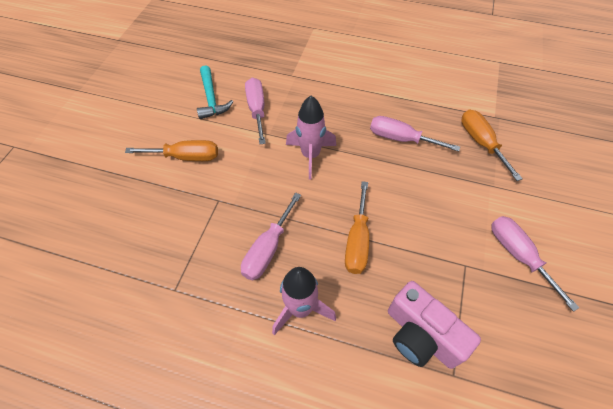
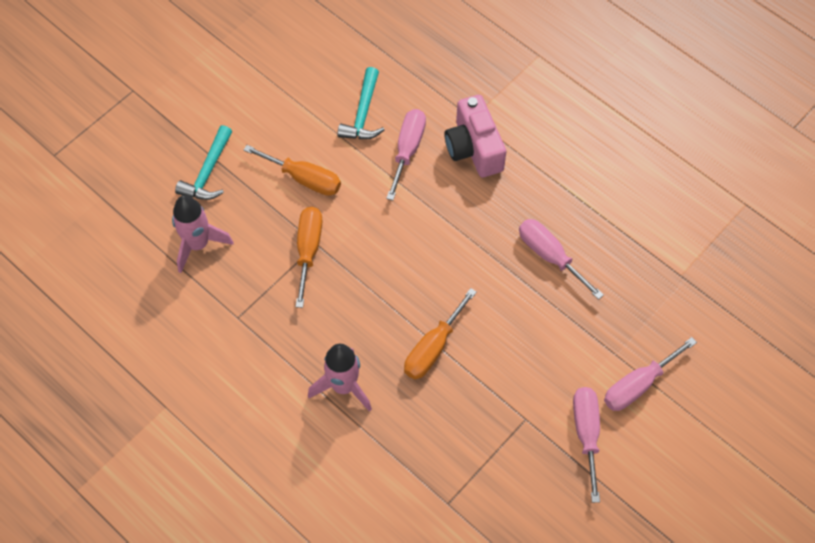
camera: 25 degrees right, 5 degrees up
(101, 182) = (208, 172): none -> turquoise hammer
(268, 249) = (341, 317): pink screwdriver -> pink screwdriver (638, 385)
(310, 155) = (437, 233): pink rocket -> pink rocket (198, 244)
(421, 335) = (440, 459): pink camera -> pink camera (474, 148)
(481, 143) = (639, 300): orange screwdriver -> orange screwdriver (308, 250)

